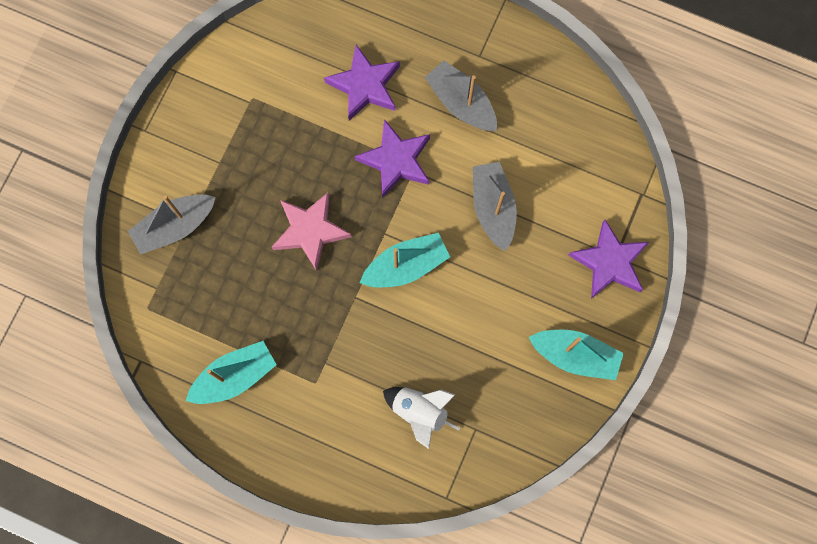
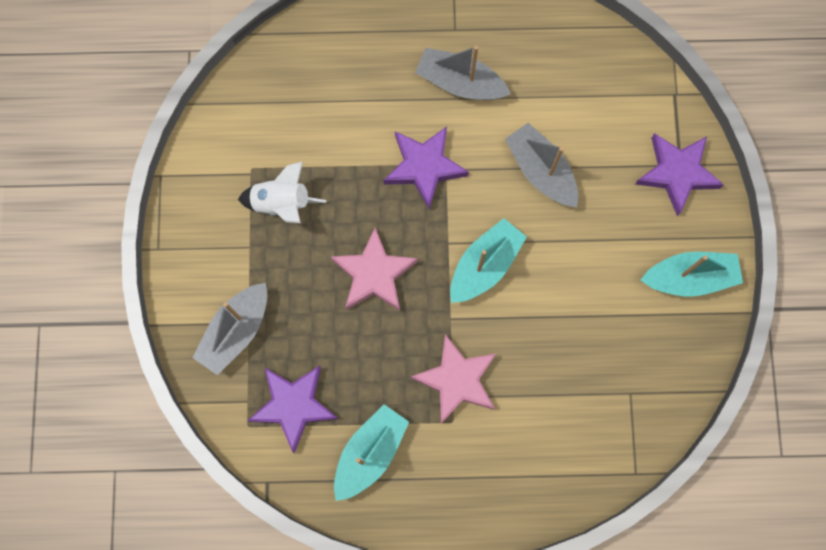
camera: 25 degrees left, 0 degrees up
(335, 350) = (457, 380): none -> pink star
(365, 85) = (357, 107): purple star -> purple star (294, 405)
(419, 412) = (568, 402): white rocket -> white rocket (282, 204)

